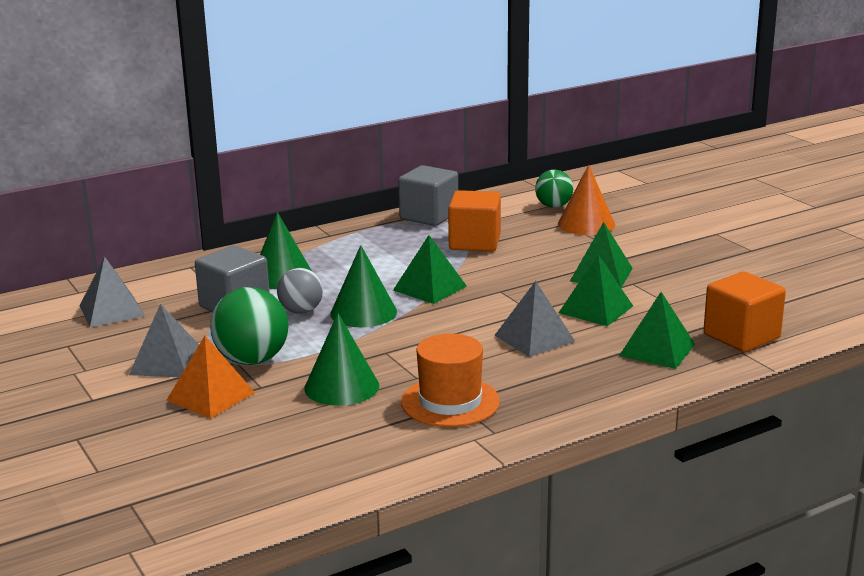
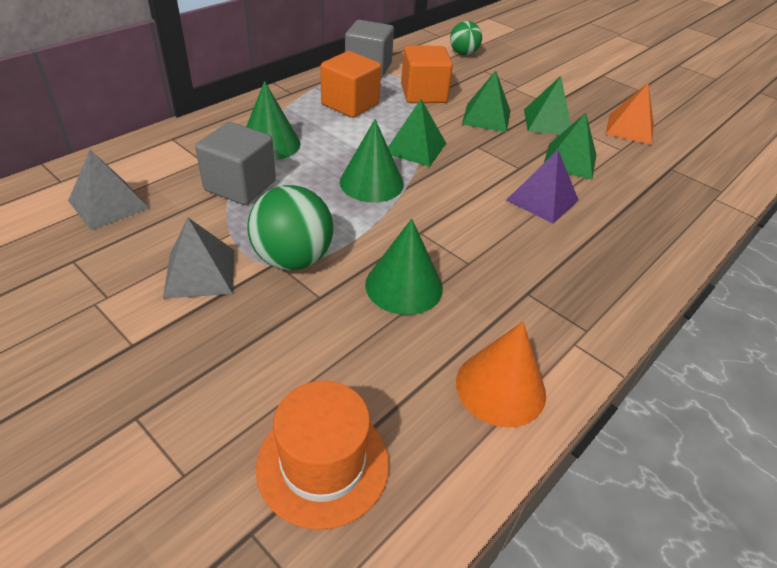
camera: 20 degrees left, 20 degrees up
(211, 396) = (272, 319): orange pyramid -> orange pyramid (630, 129)
(301, 311) = (310, 186): grey ball -> none
(450, 402) = (520, 293): orange hat -> orange hat (323, 464)
(534, 338) = (542, 200): grey pyramid -> purple pyramid
(586, 224) = (500, 70): orange cone -> orange cone (500, 387)
(657, 350) = (651, 203): green pyramid -> green pyramid (486, 117)
(741, 336) = (702, 181): orange cube -> orange cube (350, 104)

